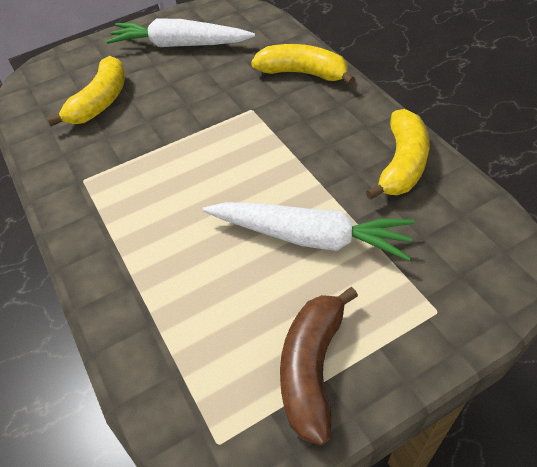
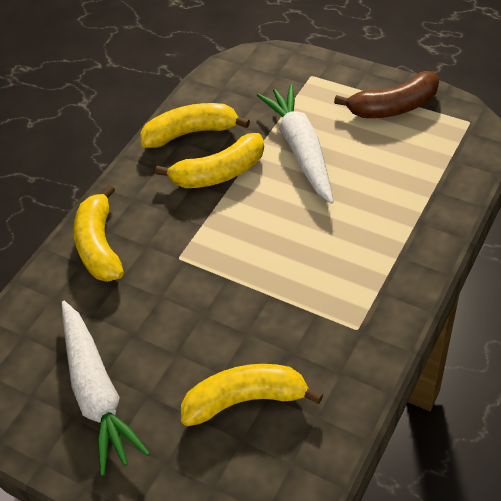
camera: 120 degrees left, 0 degrees up
(327, 164) = (219, 173): none -> yellow banana

